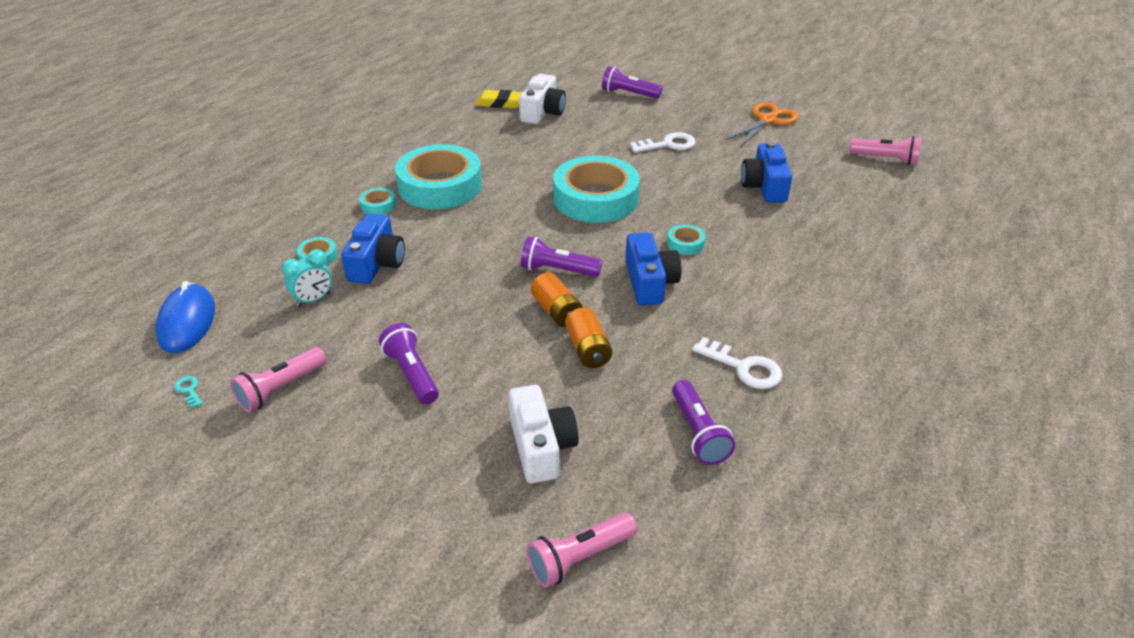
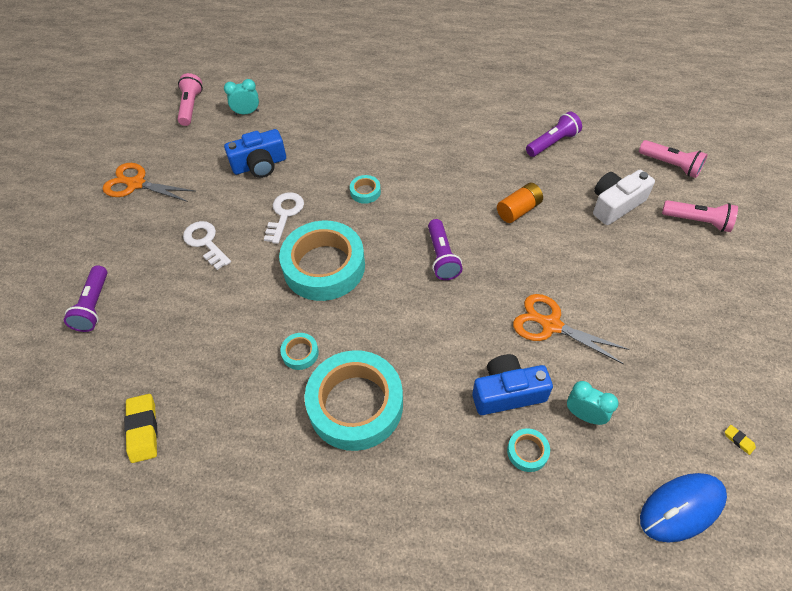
camera: 110 degrees left, 15 degrees up
(189, 390) = (738, 440): turquoise key -> yellow eraser
(280, 389) = (686, 373): pink flashlight -> pink flashlight (698, 221)
(378, 205) = (417, 446): turquoise tape -> turquoise tape (300, 353)
(411, 374) = (610, 297): purple flashlight -> none
(418, 315) = (550, 325): none -> orange scissors
(542, 112) = (158, 374): white camera -> none
(557, 311) = (490, 240): orange battery -> none
(649, 282) = (426, 199): blue camera -> none
(744, 367) = (485, 136): white key -> white key (284, 214)
(863, 191) = (247, 113): none -> turquoise clock

